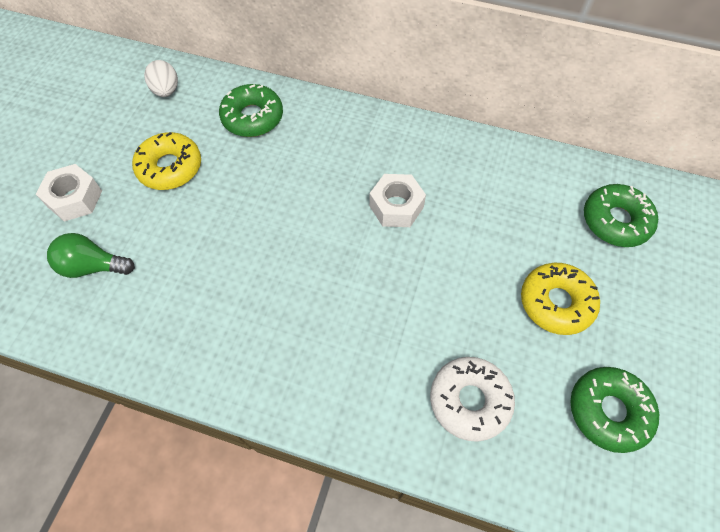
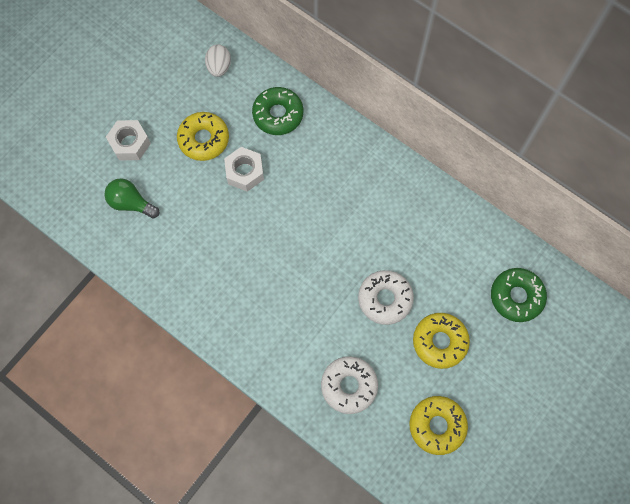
camera: 20 degrees right, 10 degrees up
(396, 206) = (358, 229): white nut -> white nut (245, 172)
(465, 275) = (385, 299): none -> white donut
(608, 411) = (437, 426): green donut -> yellow donut

